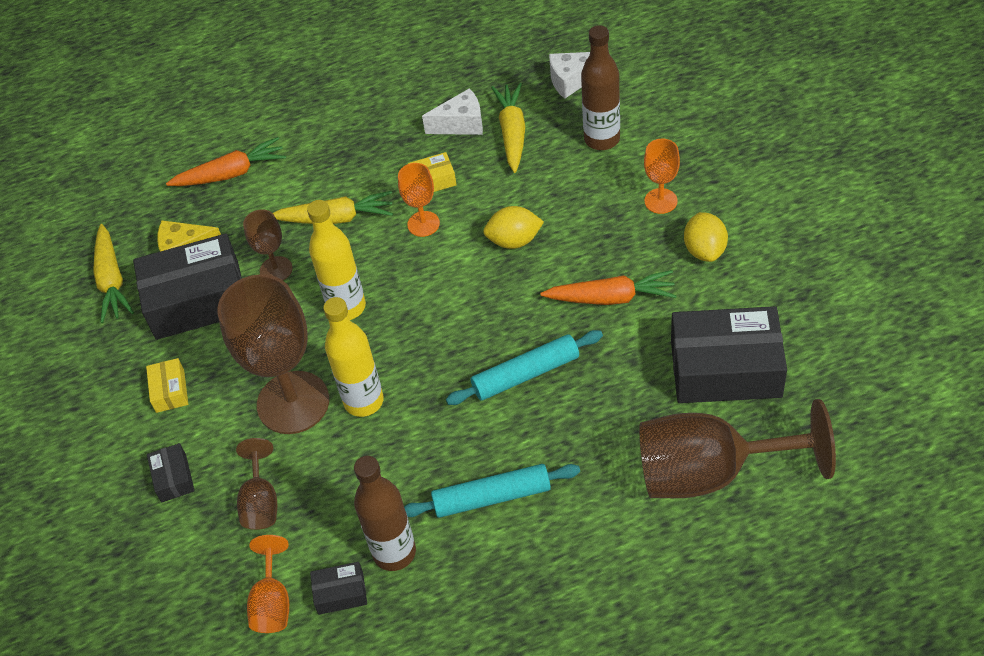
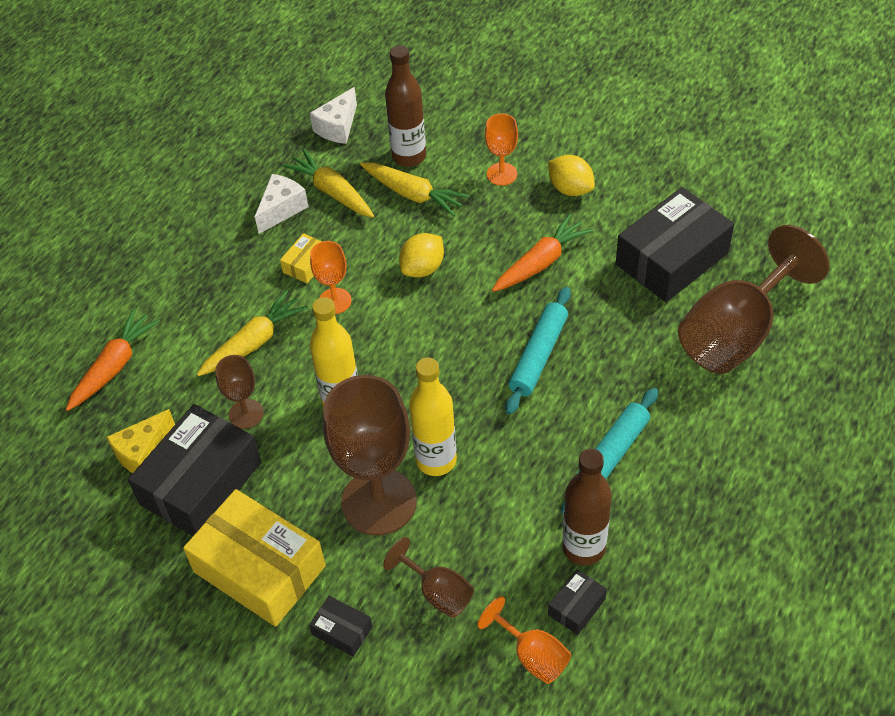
camera: 45 degrees left, 0 degrees up
(112, 280) = (97, 522): yellow carrot -> yellow carrot (413, 194)
(170, 391) = (259, 569): yellow box -> yellow box, size x2.26

